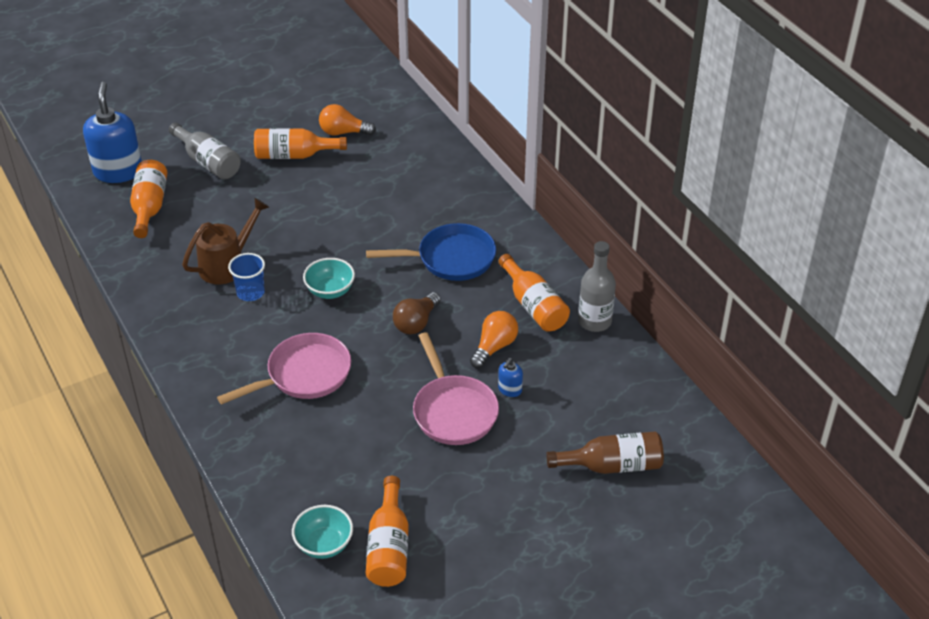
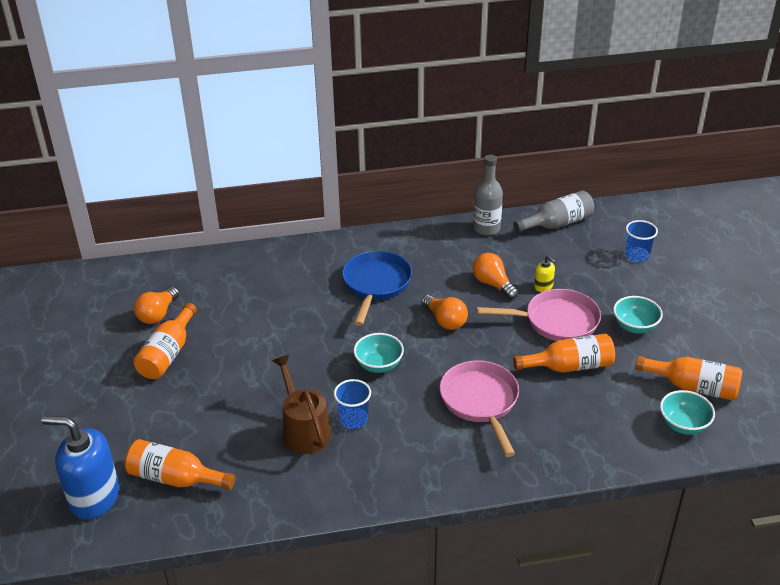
camera: 70 degrees left, 5 degrees down
(208, 162) = (132, 419): grey bottle -> grey bottle (557, 223)
(416, 323) = (445, 320): brown light bulb -> orange light bulb
(473, 481) = (635, 326): none -> turquoise bowl
(509, 390) = (543, 286): blue soap dispenser -> yellow soap dispenser
(534, 306) = (455, 253): orange bottle -> orange bottle (569, 366)
(612, 465) = (637, 255): brown bottle -> blue cup

